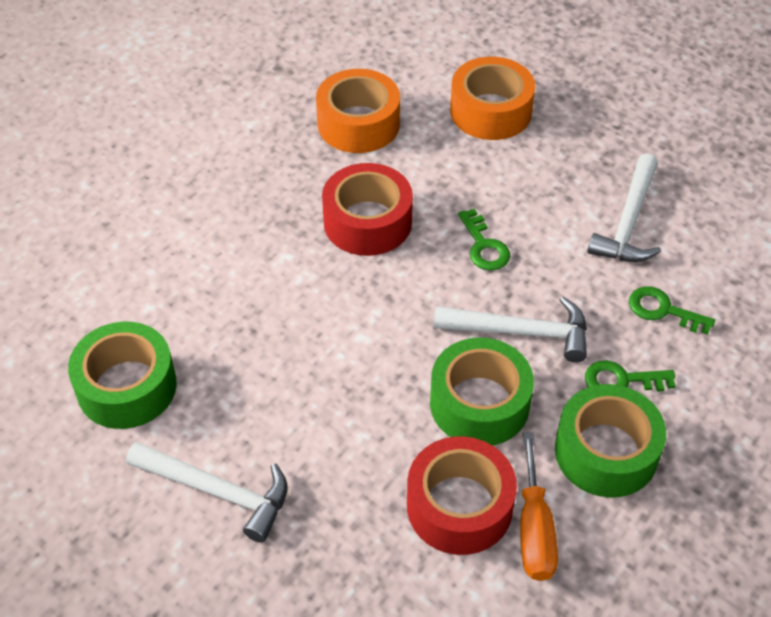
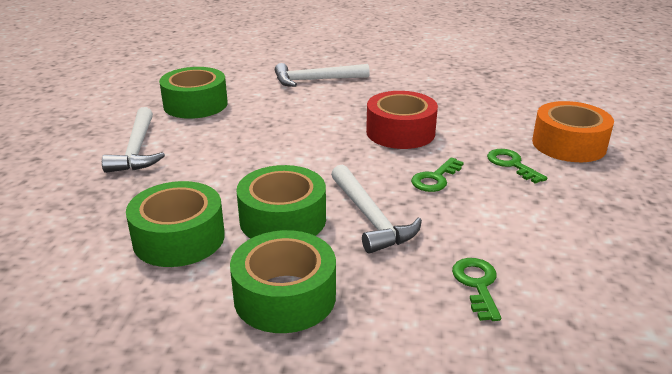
camera: 60 degrees right, 20 degrees down
(358, 124) = (480, 106): orange tape -> none
(459, 506) = (179, 238): red tape -> green tape
(534, 529) = (177, 280): orange screwdriver -> none
(621, 380) = (371, 283): green key -> green key (511, 164)
(629, 222) = (553, 237): white hammer -> white hammer (316, 80)

